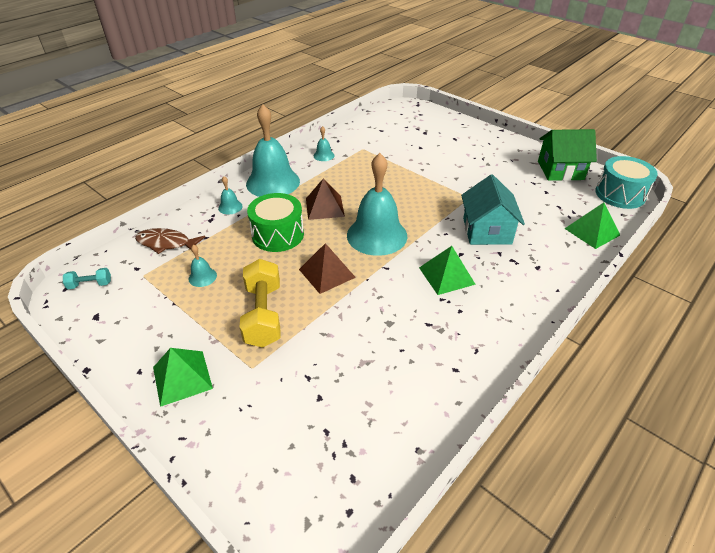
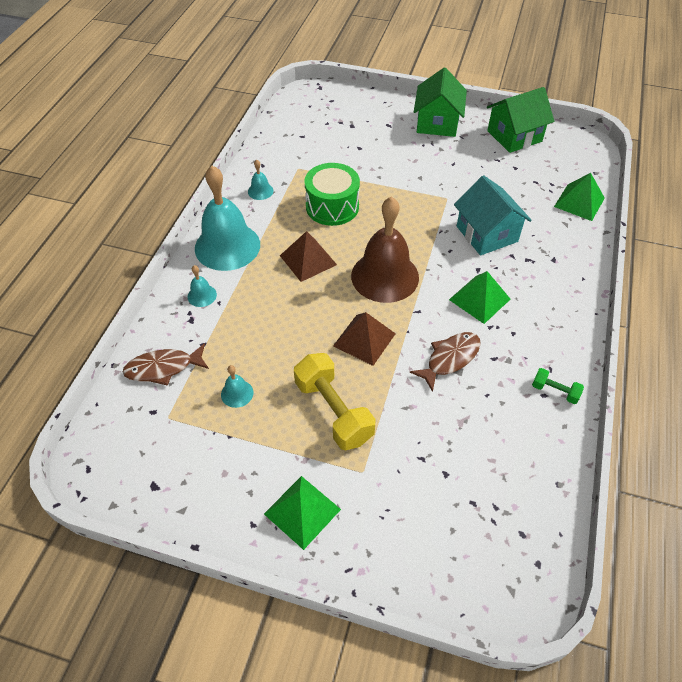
camera: 25 degrees left, 10 degrees up
(90, 285) = (115, 452): turquoise dumbbell -> none
(278, 235) = (281, 312): green drum -> green drum (332, 207)
(377, 235) = (385, 276): turquoise bell -> brown bell
(388, 311) = (450, 359): none -> brown fish
(468, 370) = (555, 391): none -> green dumbbell
(497, 146) = (437, 123): none -> green house
(620, 194) = (581, 149): turquoise drum -> none

